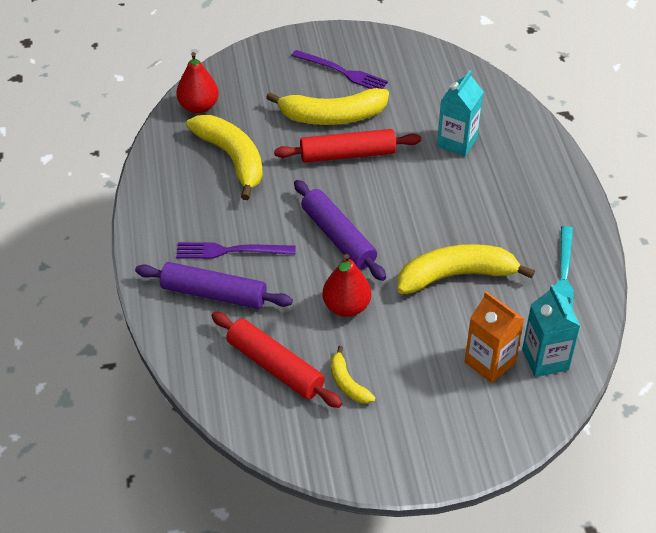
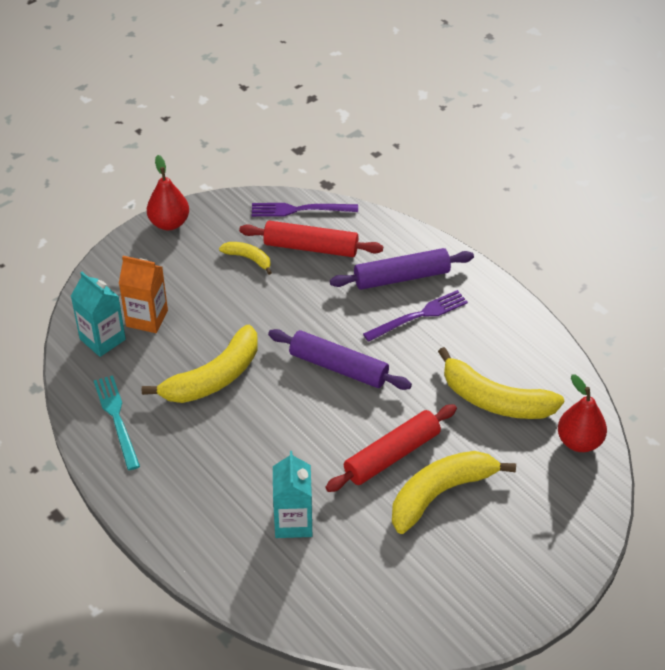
camera: 150 degrees right, 0 degrees up
(342, 72) = (475, 559): purple fork -> purple fork (300, 210)
(346, 307) = (289, 312): red pear -> red pear (169, 223)

